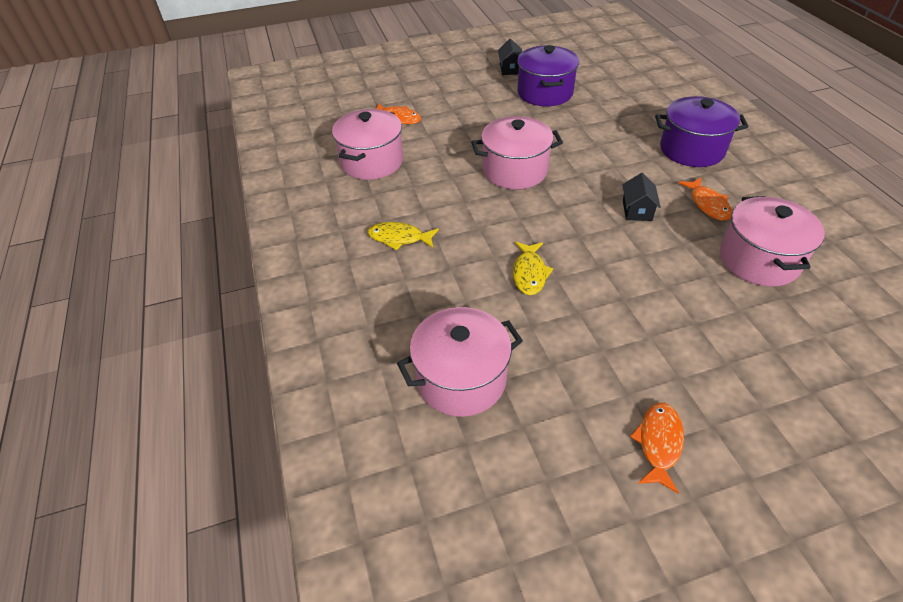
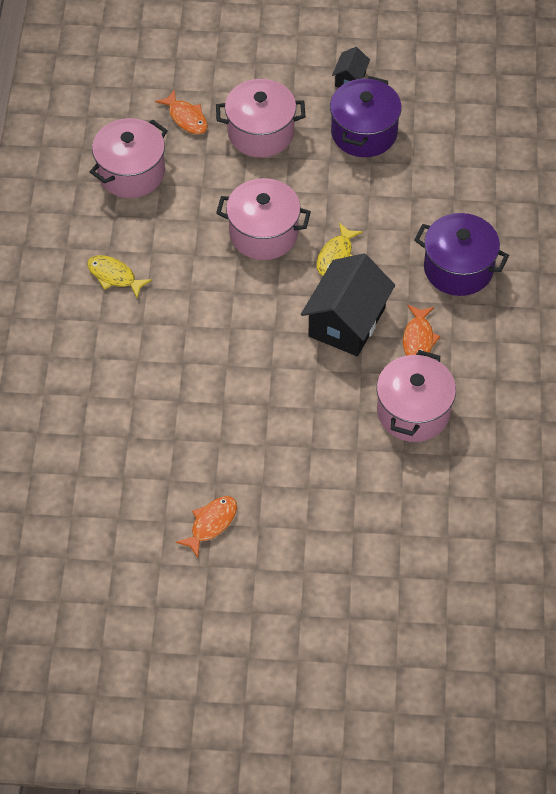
camera: 20 degrees right, 10 degrees up
(461, 379) = (99, 426): pink pot -> pink pot (260, 133)
(529, 273) = (206, 353): yellow fish -> yellow fish (336, 256)
(637, 210) = (347, 322): black house -> black house, size x2.09

